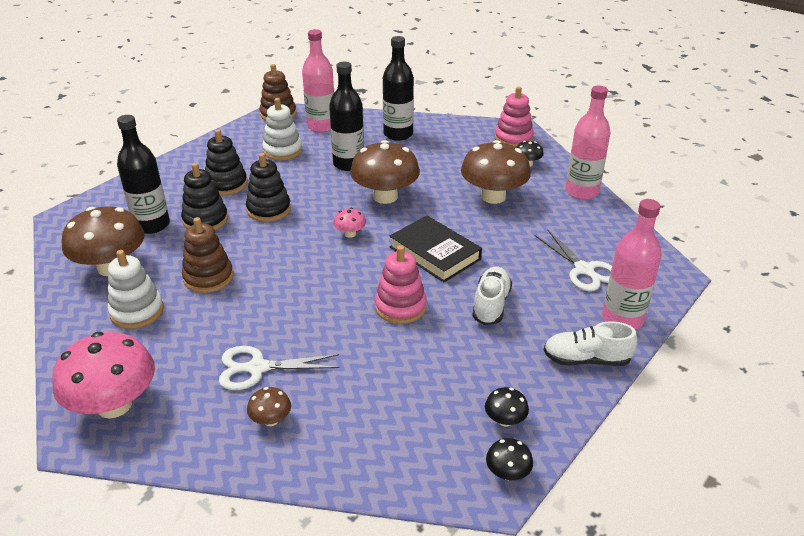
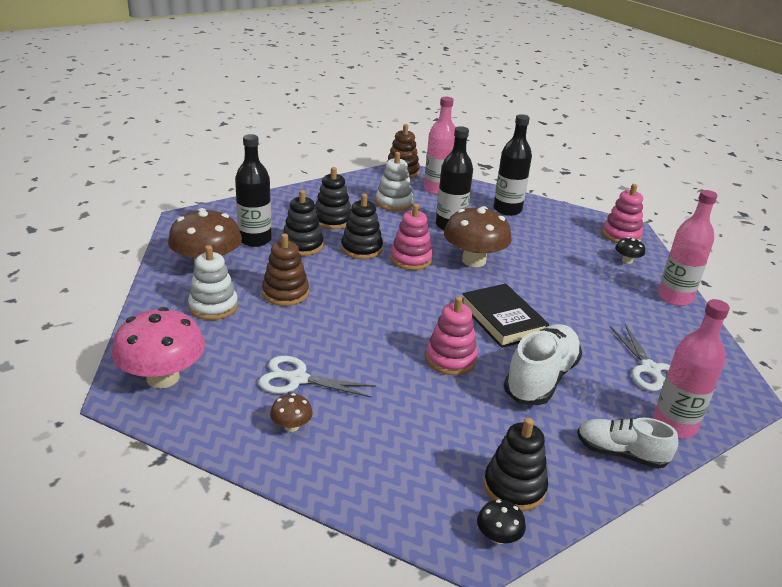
camera: 15 degrees right, 5 degrees down
(323, 210) = (411, 259): none -> pink stacking toy
(350, 234) = (428, 285): pink mushroom -> none
(491, 305) = (541, 378): white shoe -> white shoe, size x1.52
(493, 196) = (580, 282): brown mushroom -> none
(505, 420) = (514, 487): black mushroom -> black stacking toy

